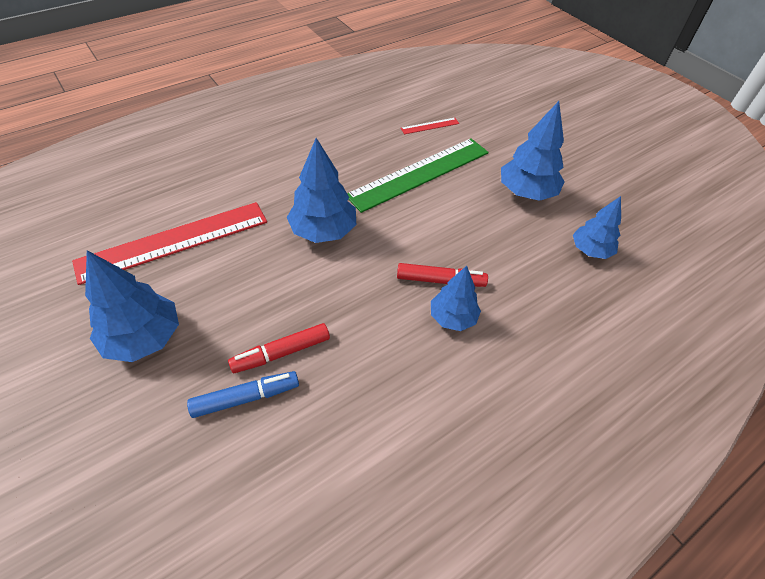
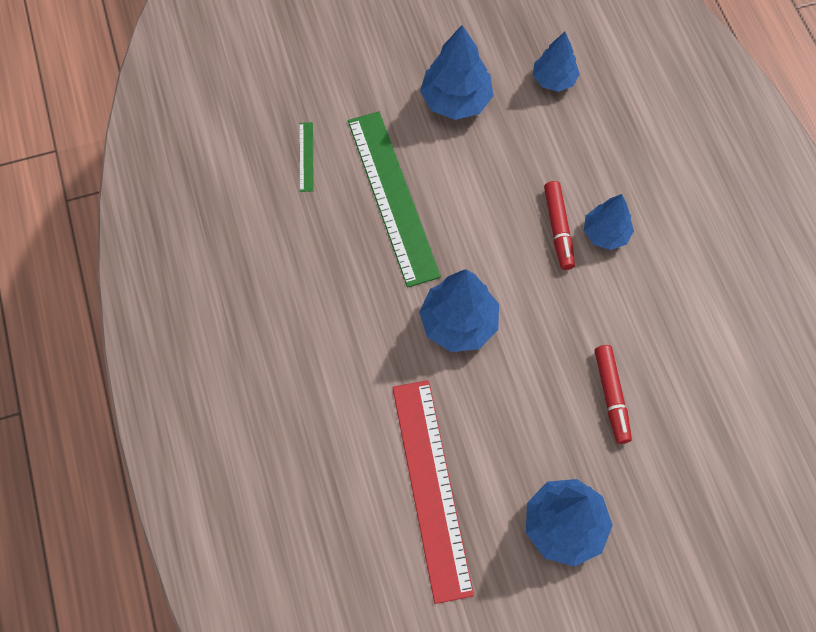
camera: 70 degrees left, 15 degrees up
(246, 398) = (653, 435): blue marker -> none
(430, 126) = (306, 156): red ruler -> green ruler
(440, 280) = (558, 229): red marker -> red marker turned 150 degrees clockwise

